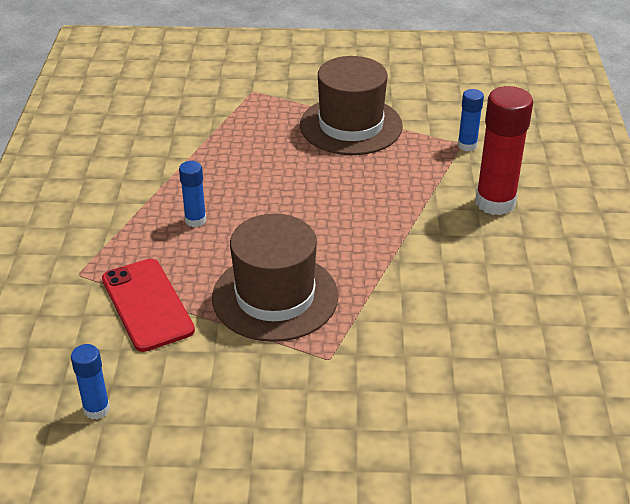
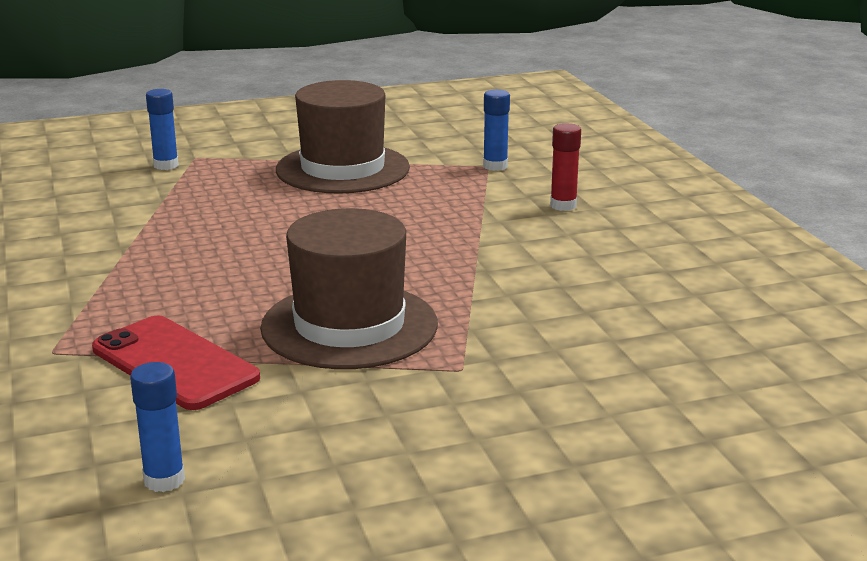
camera: 20 degrees left, 15 degrees down
(195, 220) = (193, 276): blue glue stick -> blue glue stick (166, 165)
(495, 202) = (563, 205): red glue stick -> red glue stick, size x0.52

